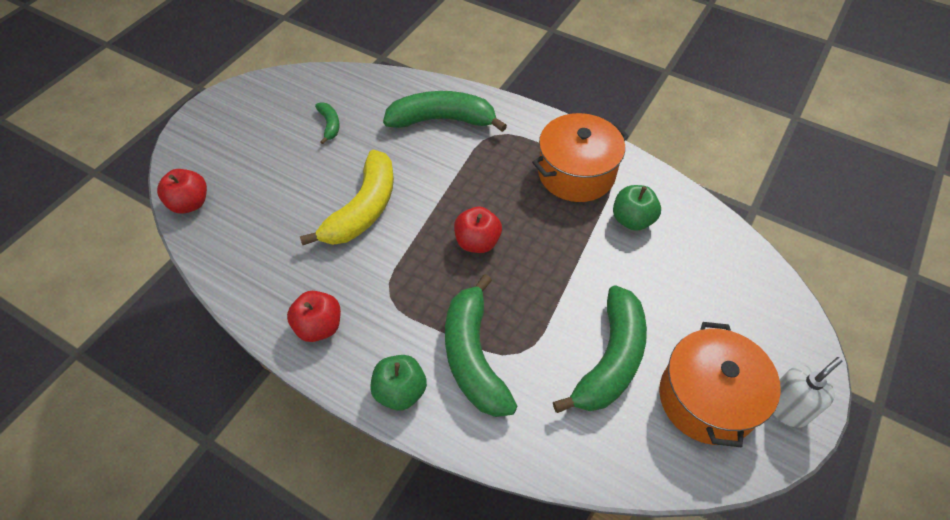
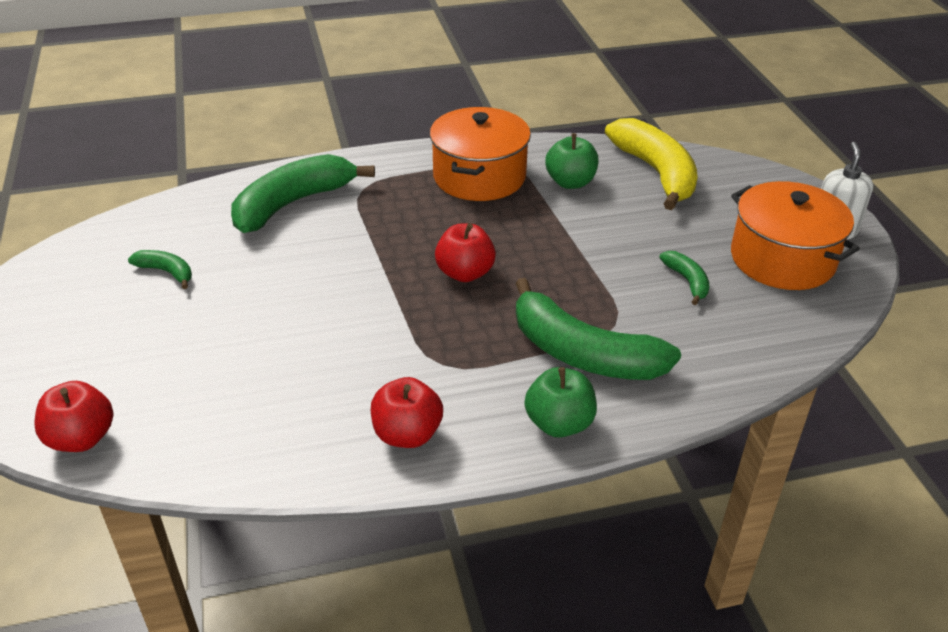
camera: 45 degrees left, 15 degrees down
(363, 209) = (312, 316): yellow banana -> yellow banana (656, 172)
(610, 359) = (687, 281): green banana -> green banana, size x0.46

